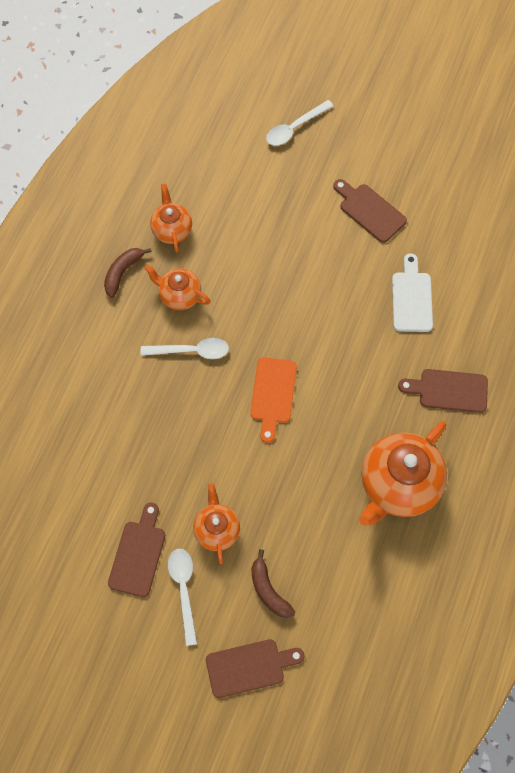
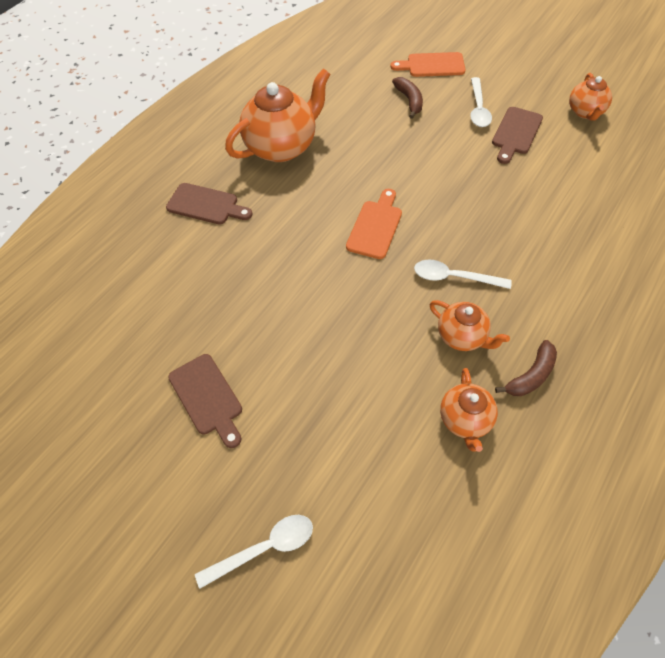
camera: 165 degrees left, 10 degrees down
(217, 530) = (446, 139): orange teapot -> orange teapot (585, 112)
(249, 667) = (432, 65): brown cutting board -> orange cutting board
(411, 298) = (203, 290): white cutting board -> none

